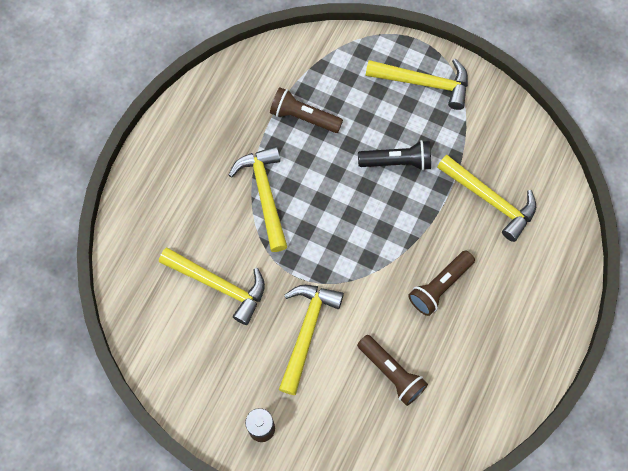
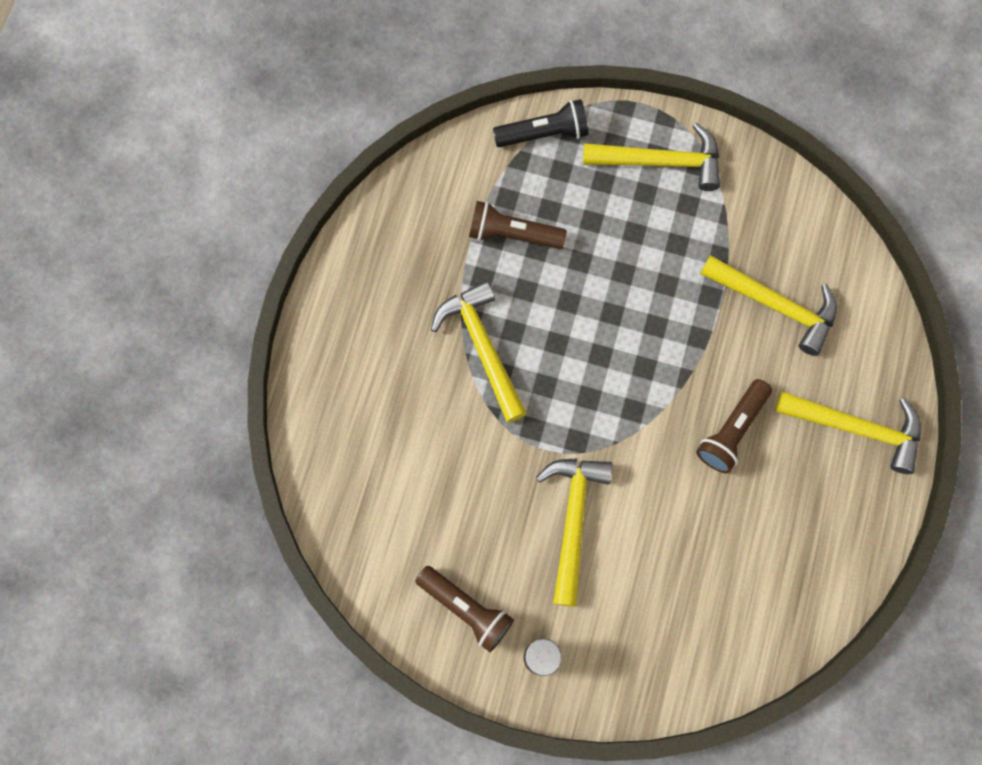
camera: 10 degrees left, 5 degrees up
(219, 285) = (447, 478): yellow hammer -> yellow hammer (856, 428)
(391, 373) = (691, 555): brown flashlight -> brown flashlight (466, 609)
(397, 162) = (646, 274): black flashlight -> black flashlight (544, 133)

